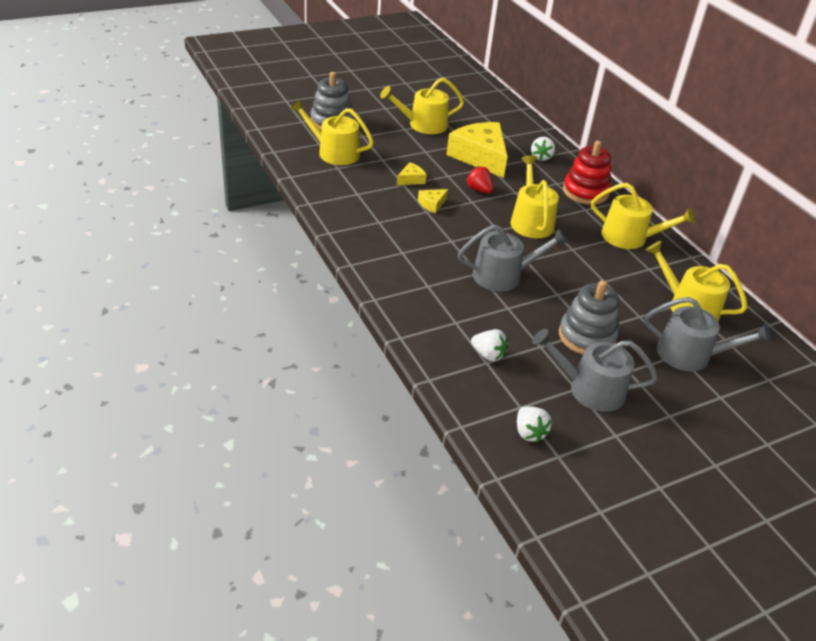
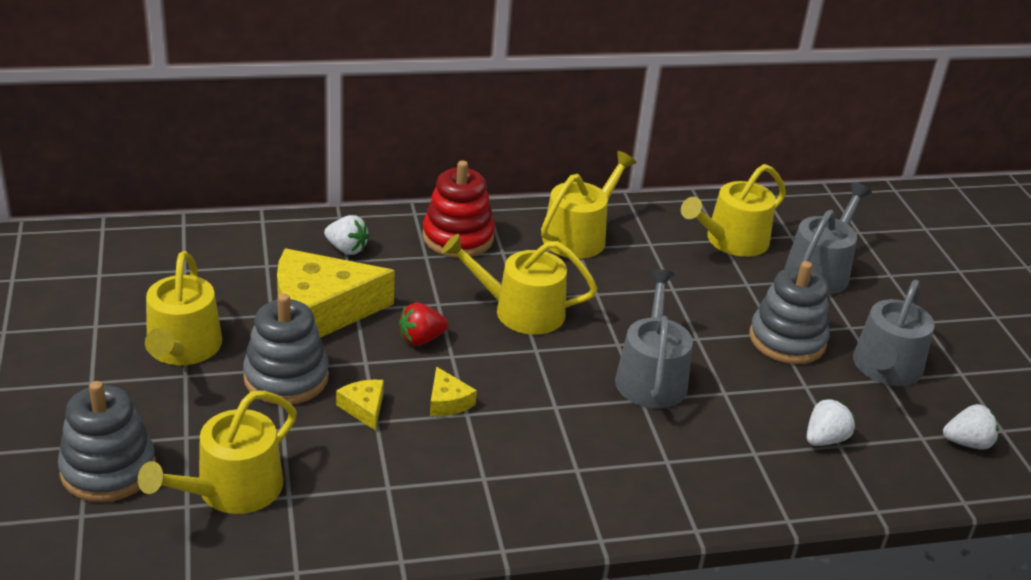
camera: 75 degrees left, 5 degrees down
(420, 155) = (286, 378): none -> grey stacking toy

